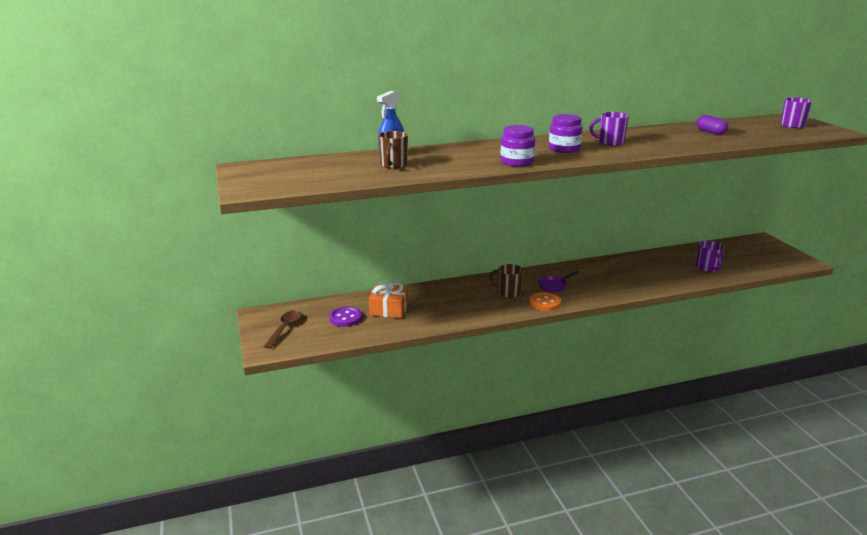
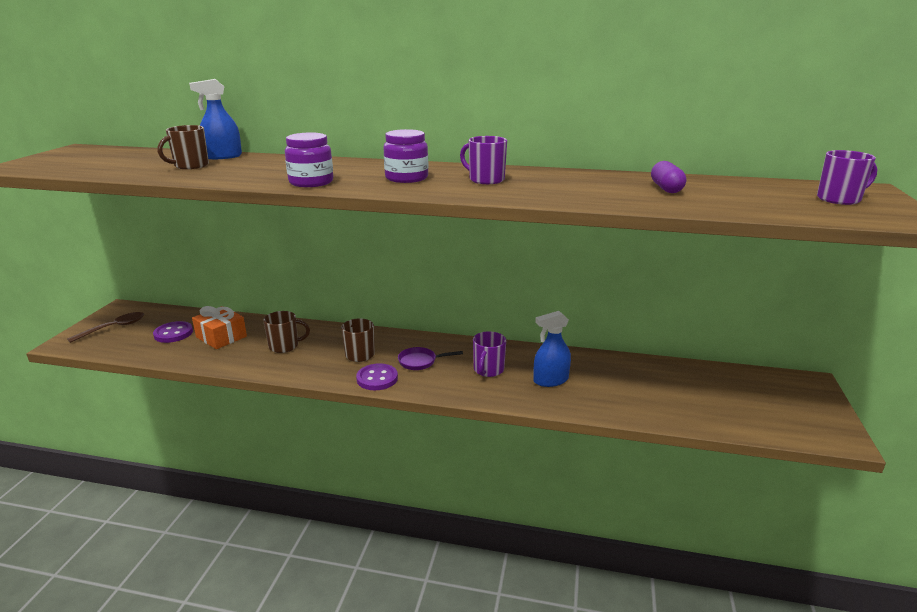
camera: 30 degrees right, 0 degrees up
(448, 302) = (285, 346): none -> brown mug
(545, 303) = (377, 378): orange button -> purple button
(642, 274) = (550, 380): none -> blue spray bottle
(707, 268) = (656, 399): purple mug -> purple mug (488, 370)

